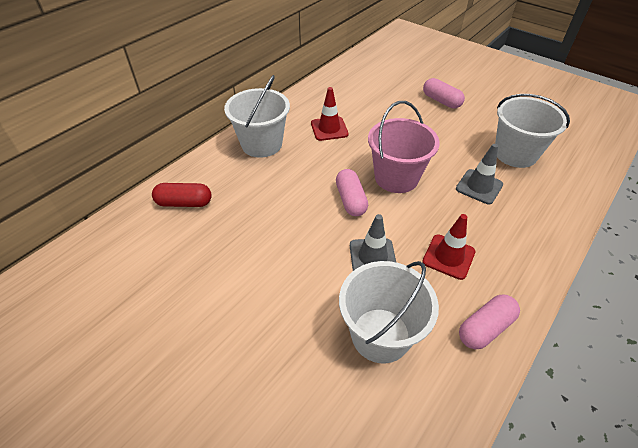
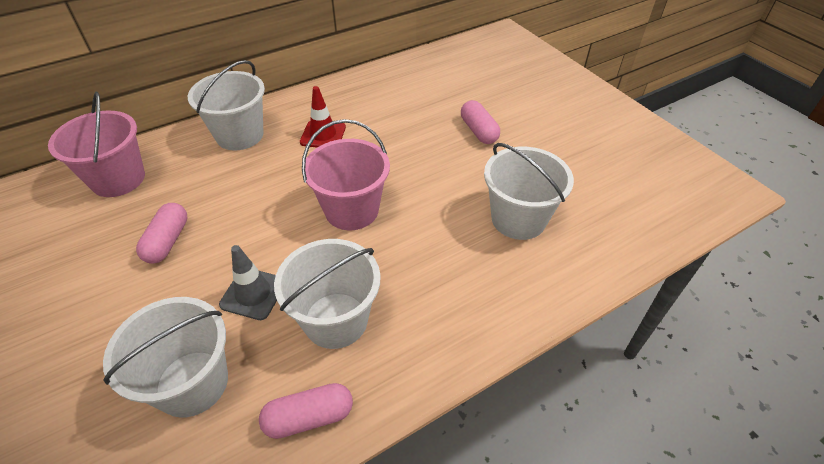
camera: 20 degrees right, 0 degrees up
(184, 203) = (118, 179): red capsule -> pink bucket
(350, 200) = (281, 222): pink capsule -> pink capsule (167, 241)
(448, 257) = (336, 320): red traffic cone -> white bucket
(479, 187) = (439, 247): grey traffic cone -> none

